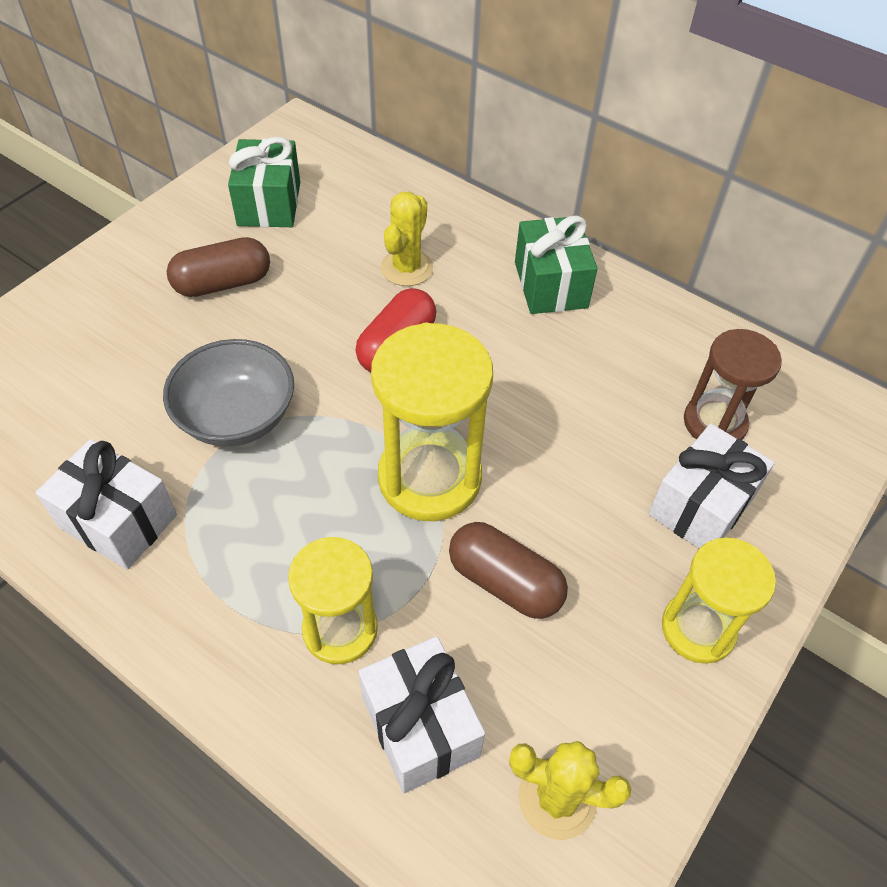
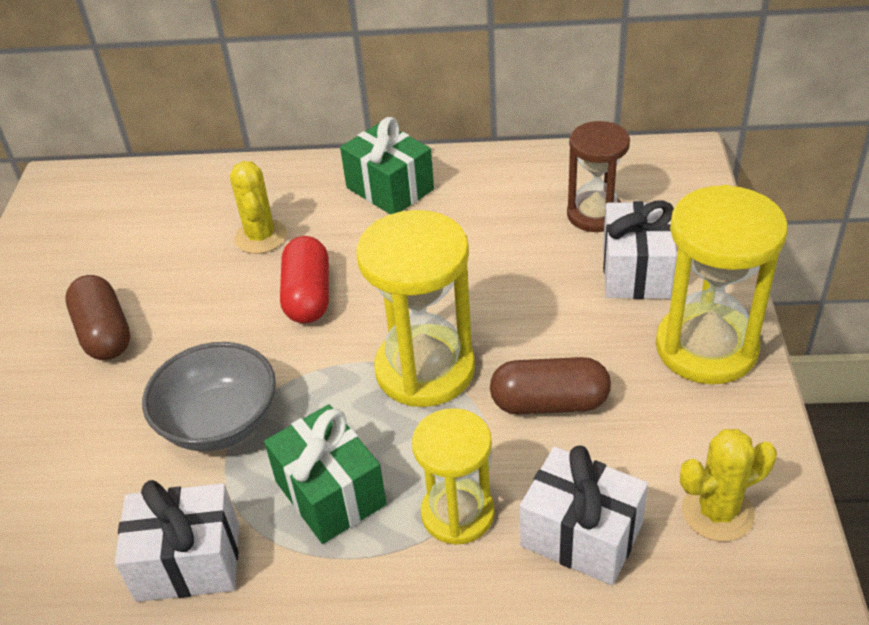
camera: 30 degrees left, 10 degrees down
(223, 283) = (104, 333): brown capsule -> brown capsule turned 60 degrees counterclockwise
(269, 204) = (87, 252): green gift -> green gift (330, 493)
(698, 629) = (706, 347): yellow hourglass -> yellow hourglass, size x1.55

